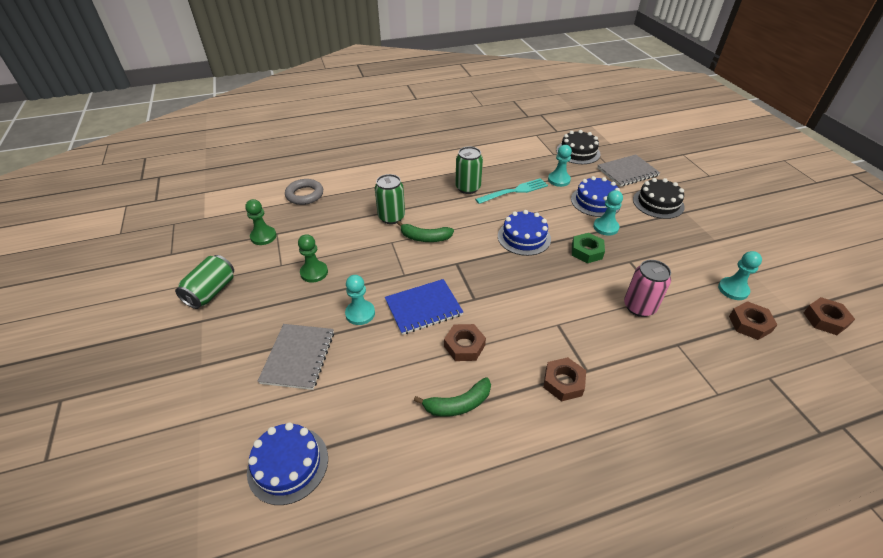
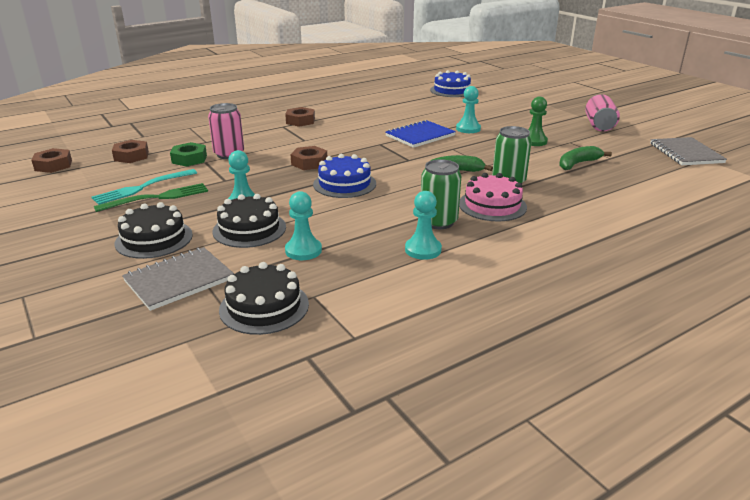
camera: 165 degrees right, 15 degrees down
(211, 292) = (599, 125): green can -> pink can
(263, 236) = (618, 154): green pawn -> none
(298, 357) = (489, 112): grey notebook -> grey notebook (685, 153)
(305, 195) = (638, 188): grey ring -> none
(422, 196) = (492, 205): none -> pink cake
(458, 404) = (369, 109): green banana -> green banana (578, 164)
(464, 346) = (376, 125): brown nut -> brown nut (309, 163)
(514, 191) = (370, 226): turquoise fork -> turquoise fork (142, 188)
(586, 251) = (272, 181): green nut -> green nut (189, 159)
(595, 201) = (249, 229): blue cake -> black cake
(679, 246) = (157, 198): none -> green fork
(733, 289) = (125, 173): turquoise pawn -> turquoise pawn (423, 250)

